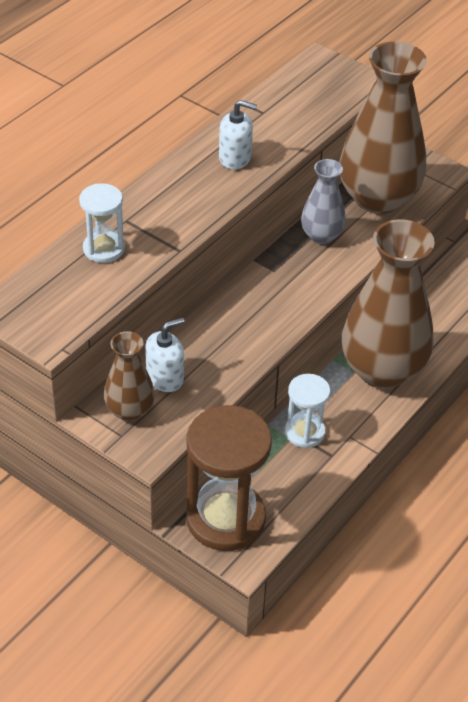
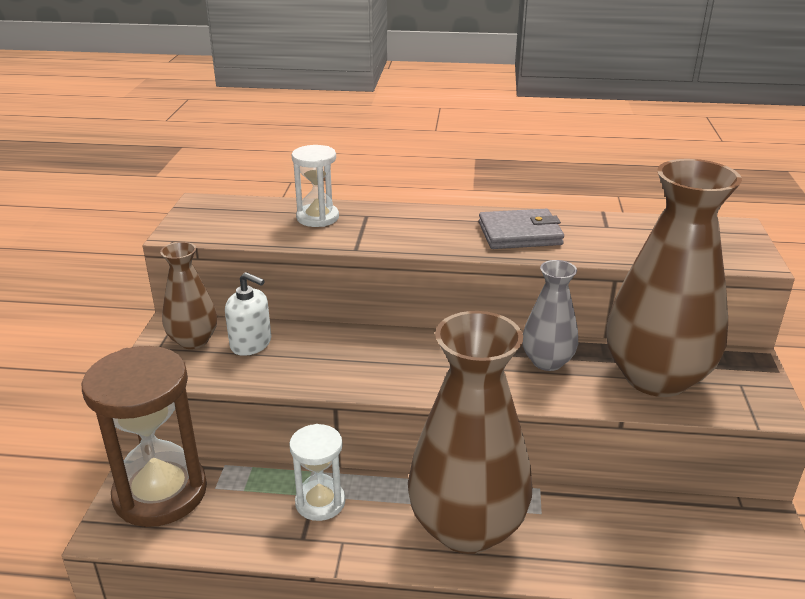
camera: 60 degrees right, 15 degrees down
(235, 158) = (519, 234): white soap dispenser -> grey wallet

